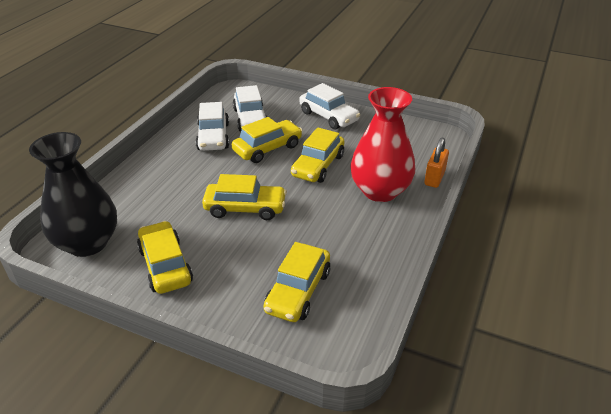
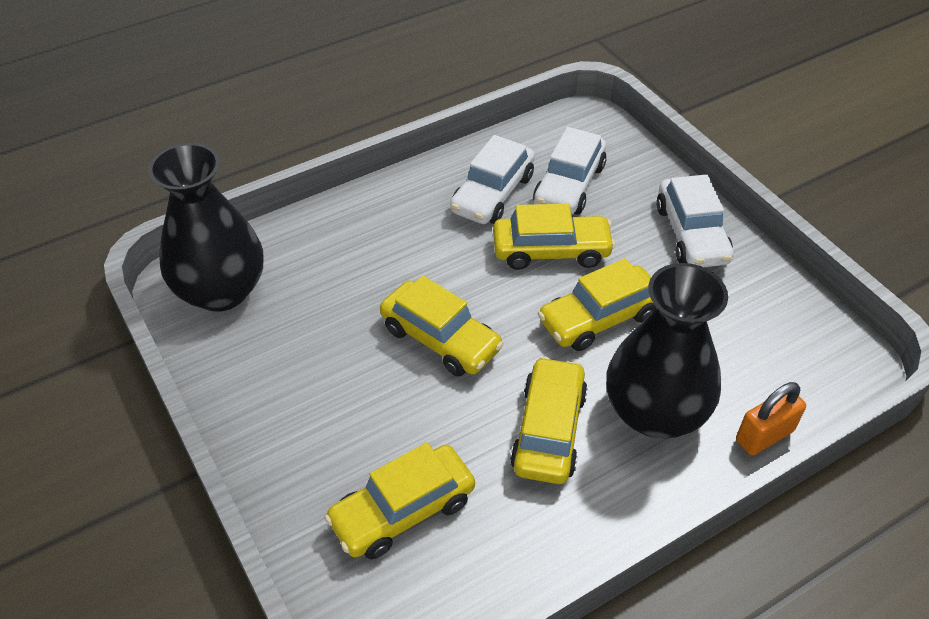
camera: 35 degrees right, 10 degrees up
(165, 265) = (279, 374): yellow car -> yellow car (548, 430)
(380, 191) = (654, 412): red vase -> black vase

